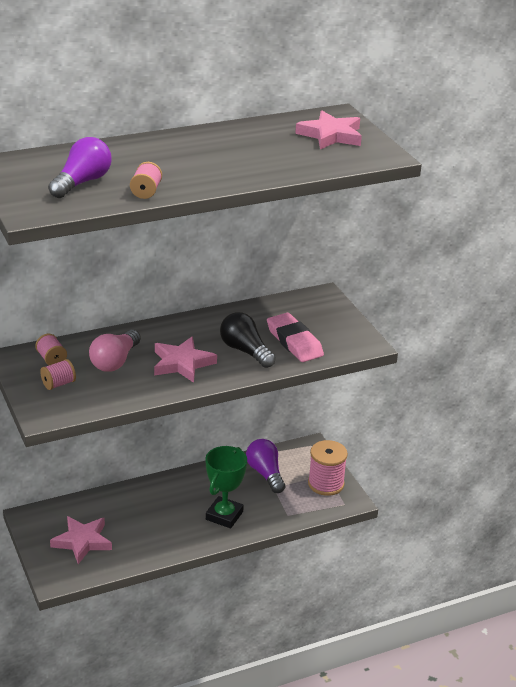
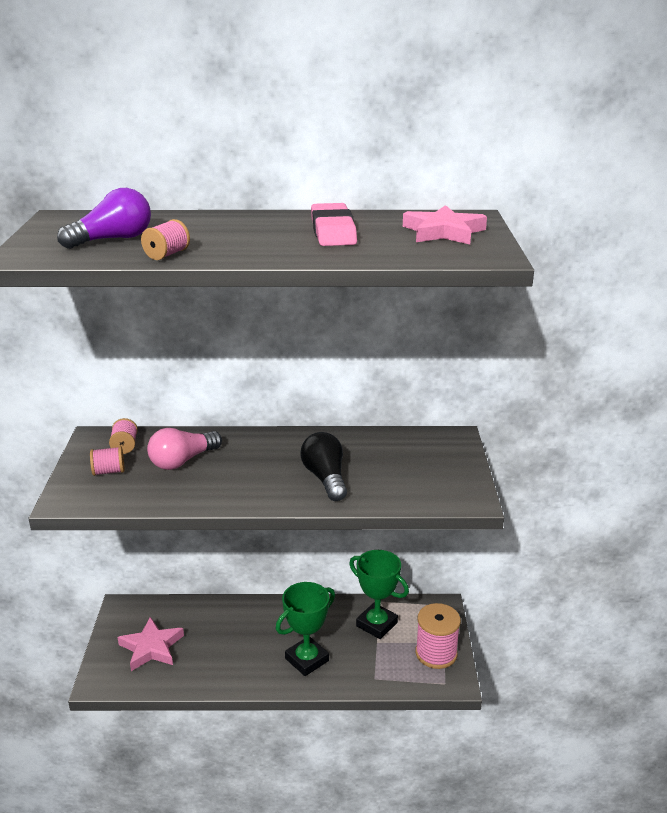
camera: 25 degrees right, 5 degrees down
(182, 363) = (248, 477): pink star -> none
(265, 474) = (376, 624): purple light bulb -> green trophy
(294, 342) = (387, 479): pink eraser -> pink eraser (333, 231)

